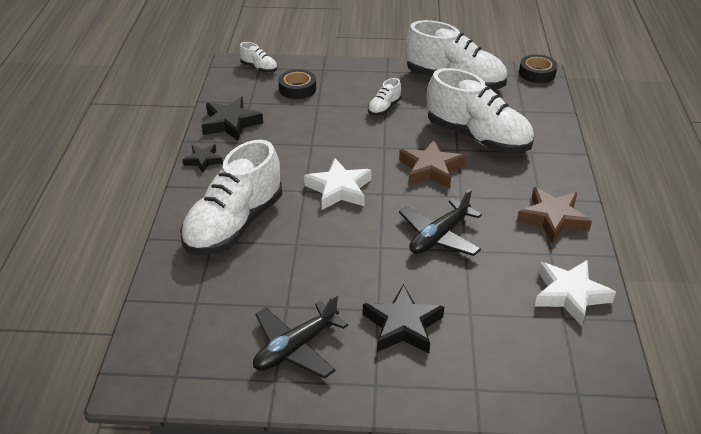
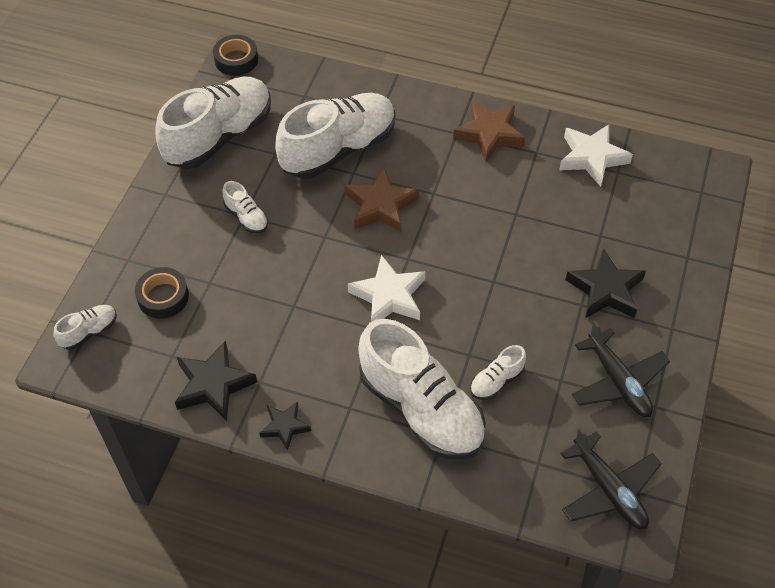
camera: 75 degrees left, 15 degrees up
(273, 264) = (496, 381): none -> white shoe
(439, 236) = (491, 229): black plane -> black plane (608, 489)

